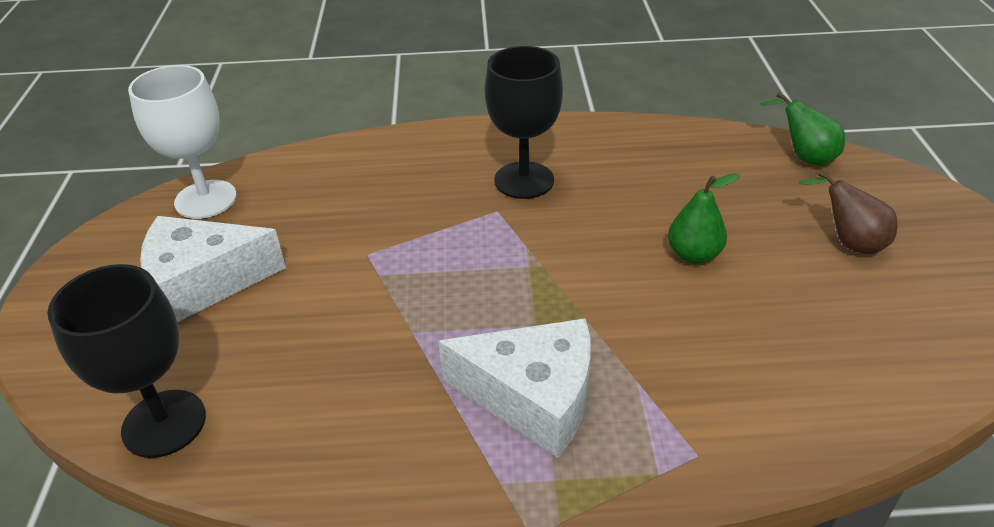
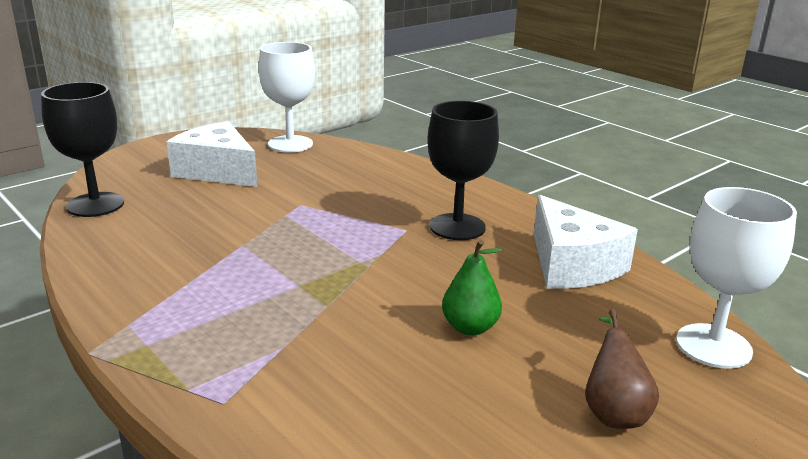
camera: 50 degrees right, 15 degrees down
(533, 397) = (221, 309): white cheese -> white cheese (572, 265)
(804, 157) = (713, 346): green pear -> white goblet

